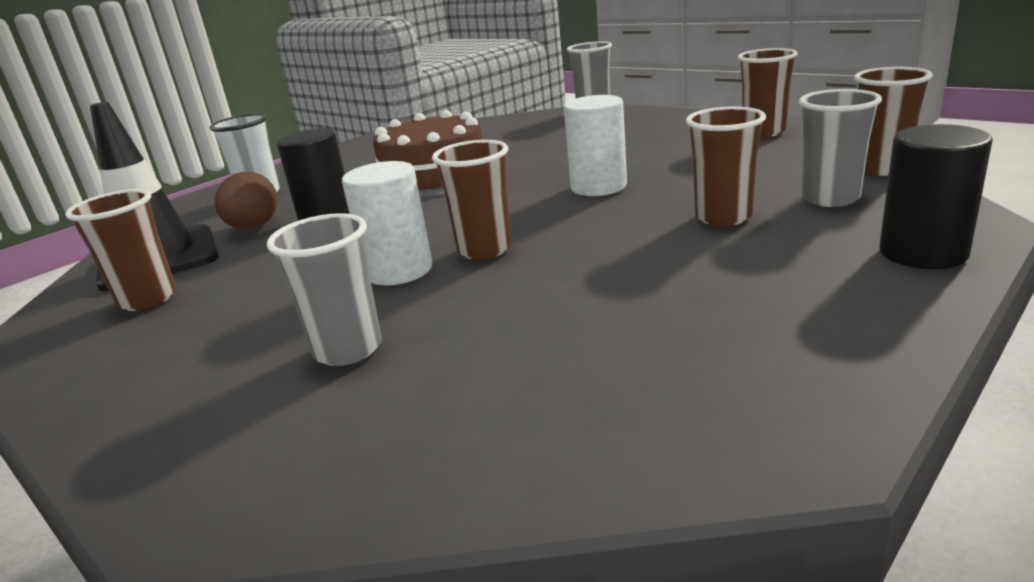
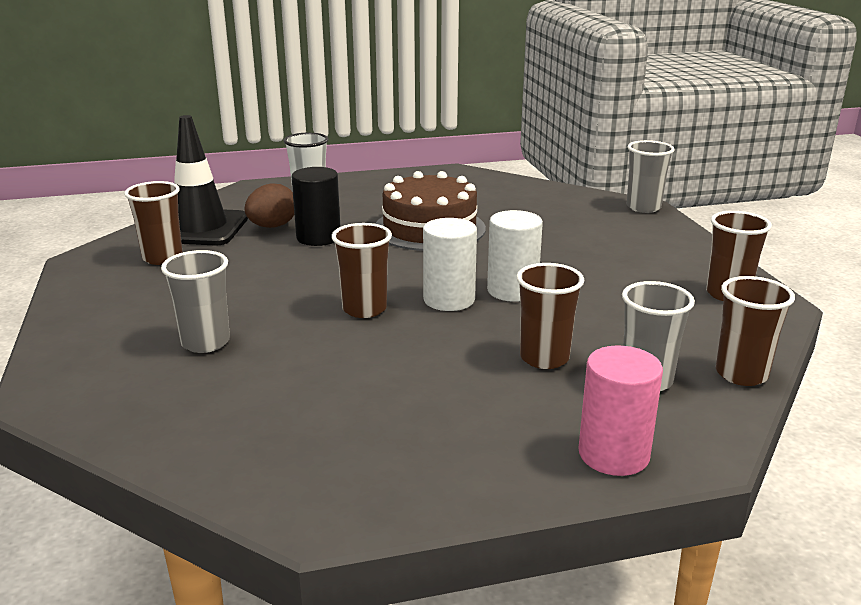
camera: 30 degrees right, 0 degrees up
(399, 270) = (299, 301): white cylinder -> white cylinder (449, 300)
(923, 253) = (613, 454): black cylinder -> pink cylinder

